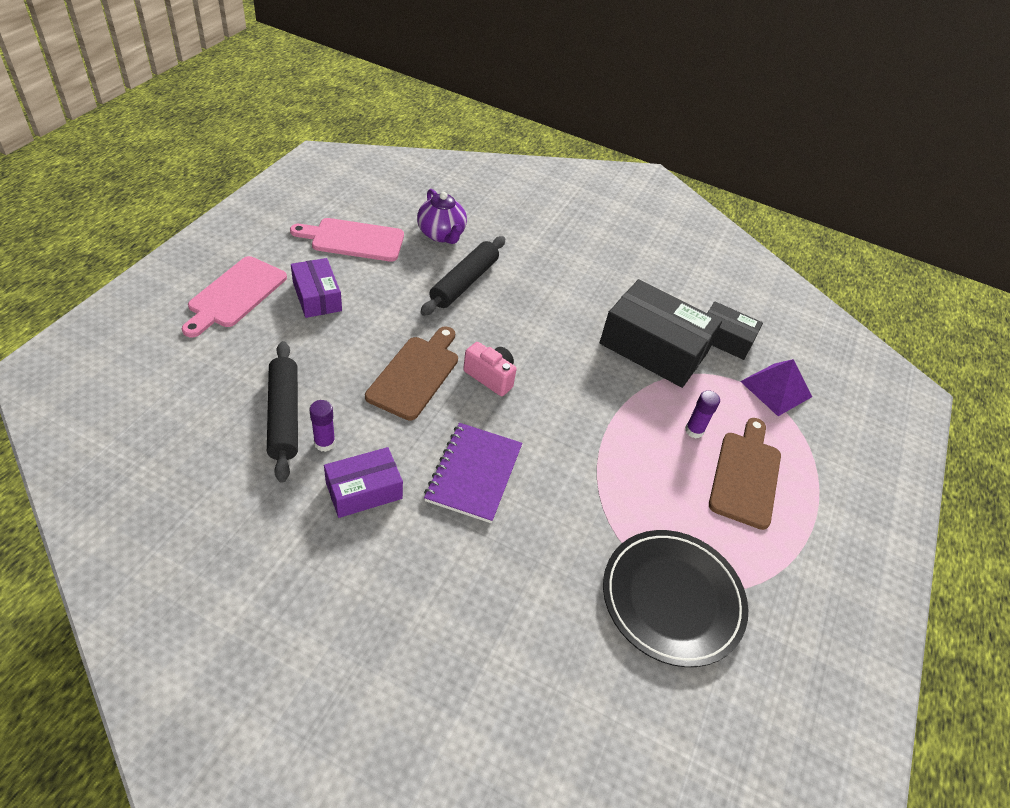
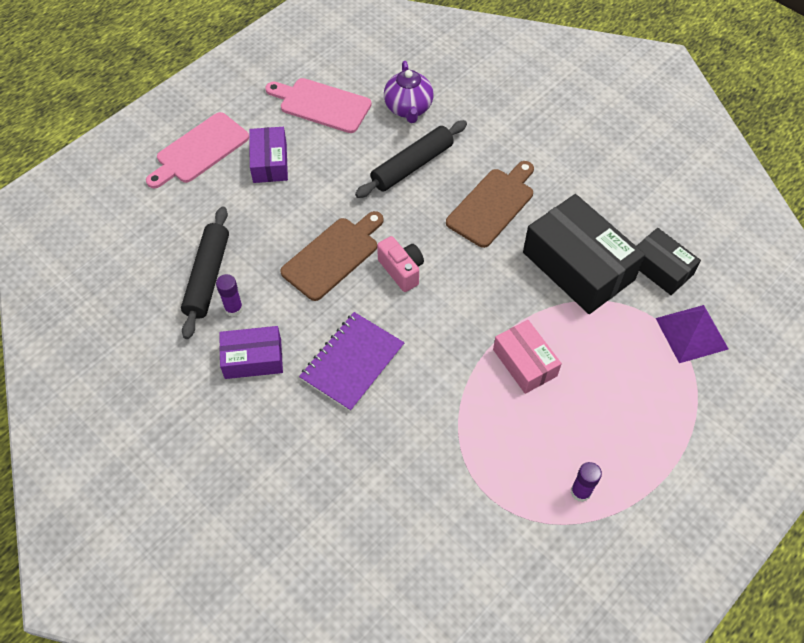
camera: 25 degrees right, 10 degrees up
(643, 441) = (524, 363): none -> pink box
(672, 599) = (487, 517): black plate -> none
(694, 430) = (581, 361): purple glue stick -> purple glue stick (580, 492)
(745, 475) = (614, 417): brown cutting board -> brown cutting board (492, 205)

